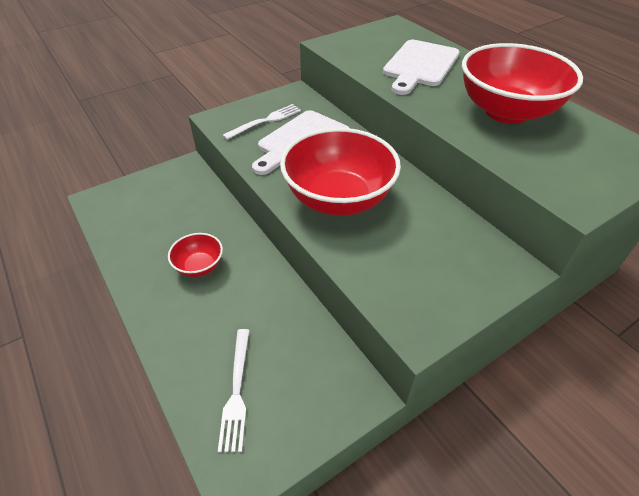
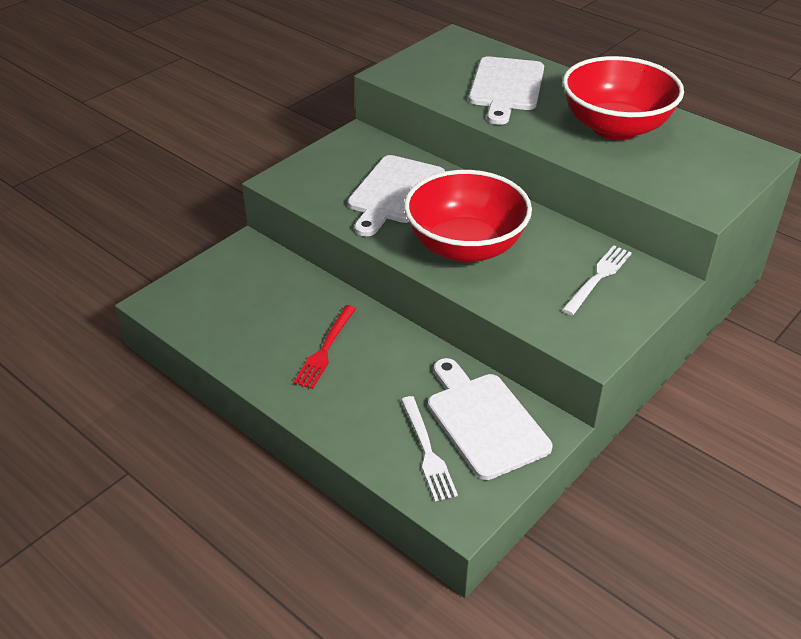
camera: 15 degrees left, 5 degrees down
(199, 266) = (325, 349): red bowl -> red fork
(265, 121) = (340, 175): white fork -> white fork (598, 278)
(302, 370) = (484, 421): none -> white cutting board

